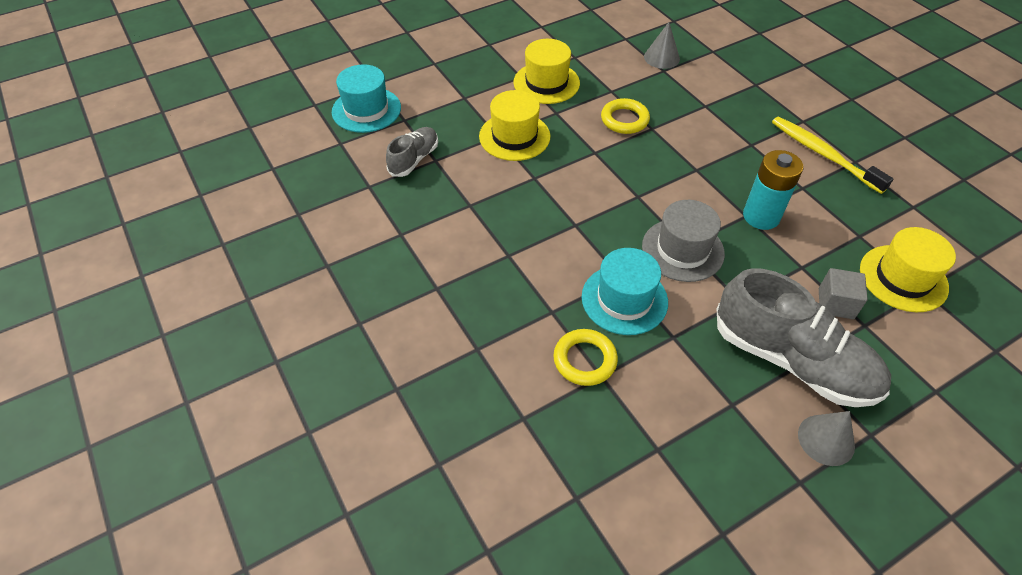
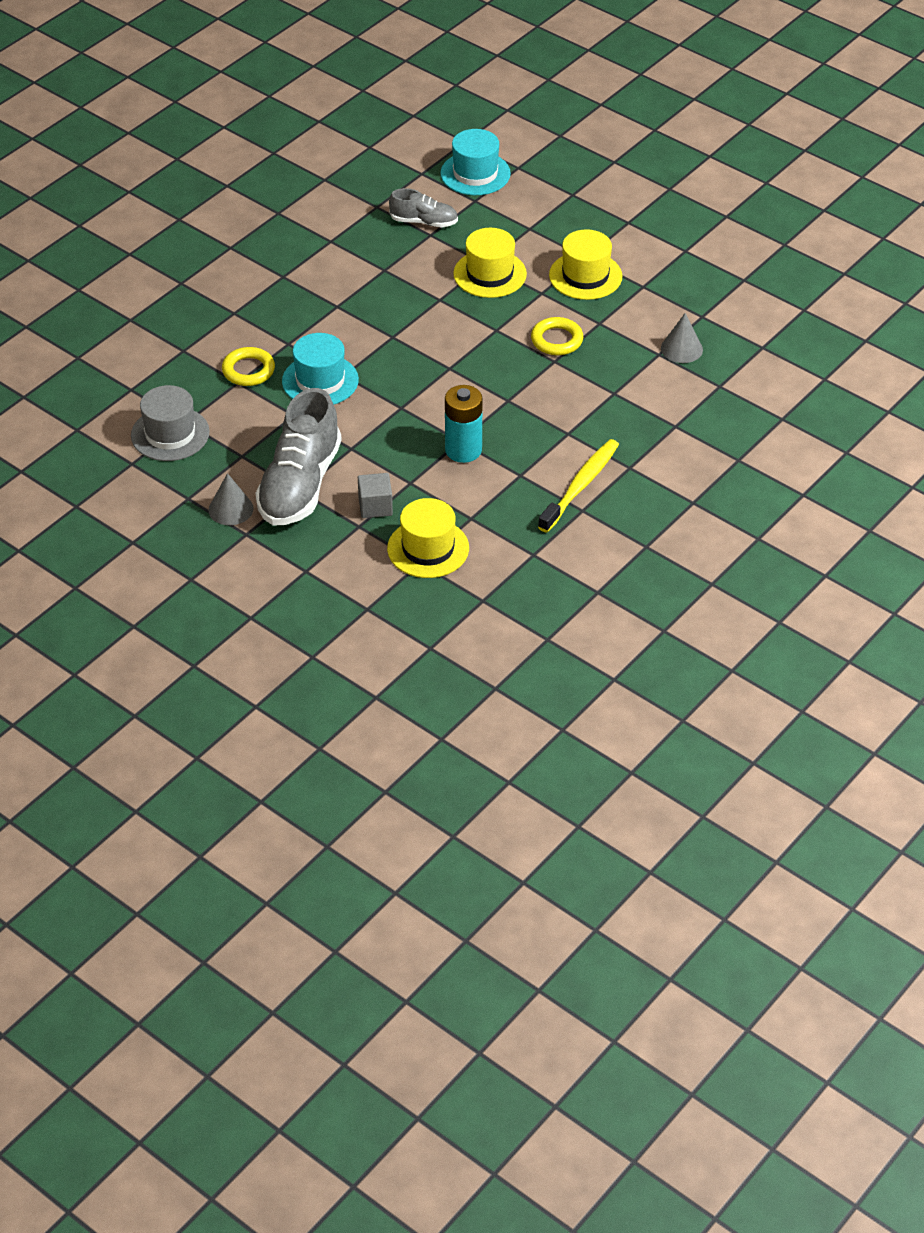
camera: 70 degrees right, 5 degrees down
(682, 250) = (394, 406): grey hat -> grey hat (170, 434)

